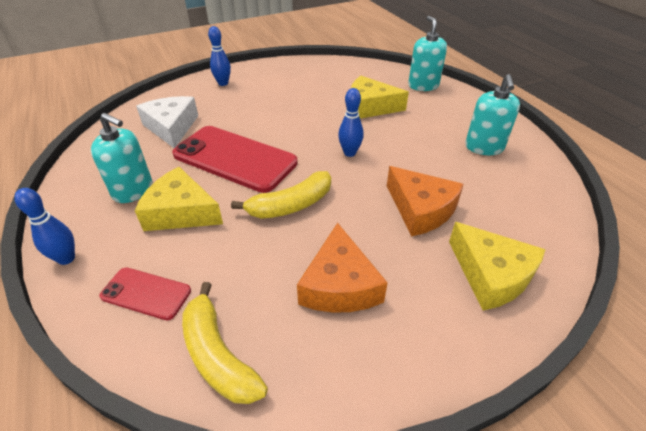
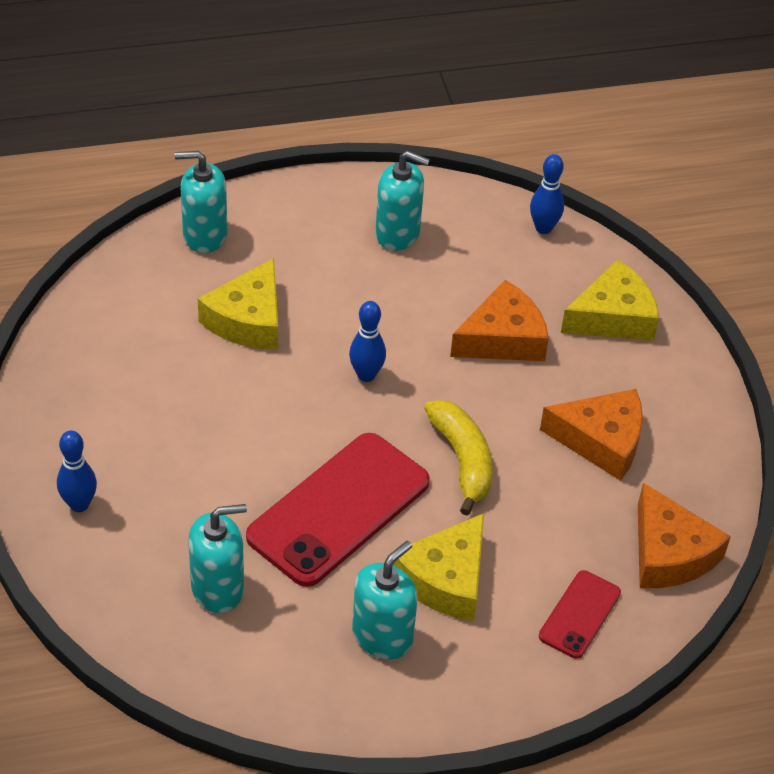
camera: 80 degrees left, 5 degrees up
(66, 258) = (506, 701): blue bowling pin -> blue bowling pin (543, 228)
(171, 127) = (218, 588): white cheese -> turquoise soap dispenser
(218, 355) = (669, 553): yellow banana -> orange cheese

